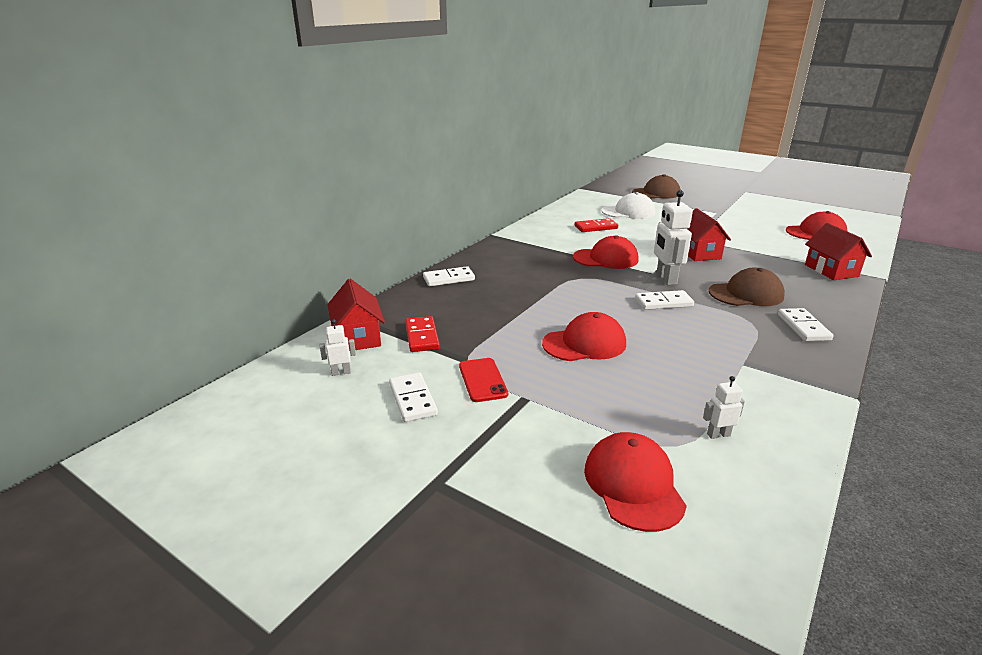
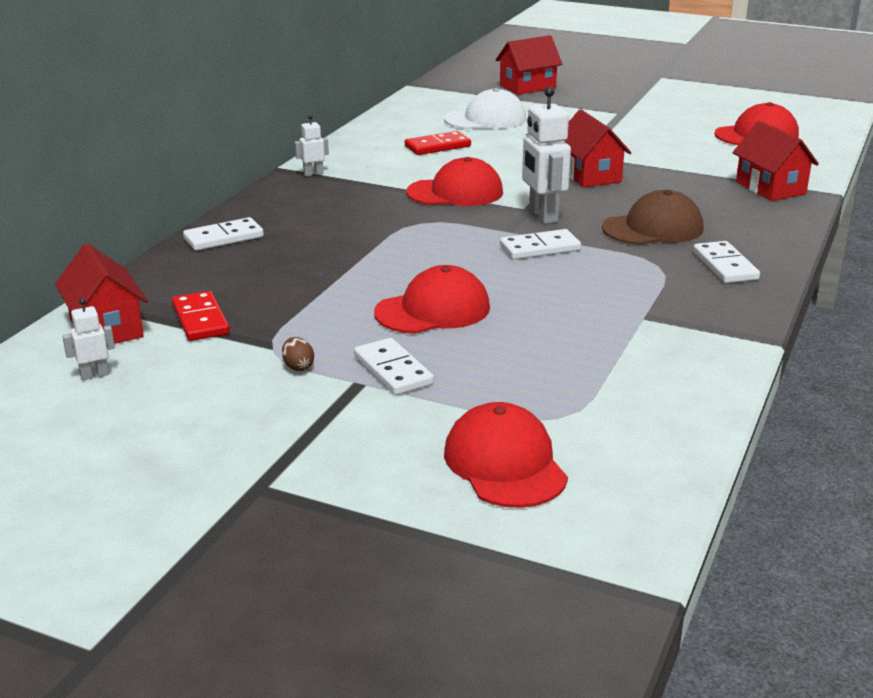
camera: 10 degrees left, 0 degrees up
(413, 399) = (206, 398): white domino -> white domino (393, 370)
(482, 380) = (298, 367): red phone -> brown egg
(656, 193) = (527, 87): brown cap -> red house
(718, 434) = (608, 401): white robot -> white robot (313, 174)

